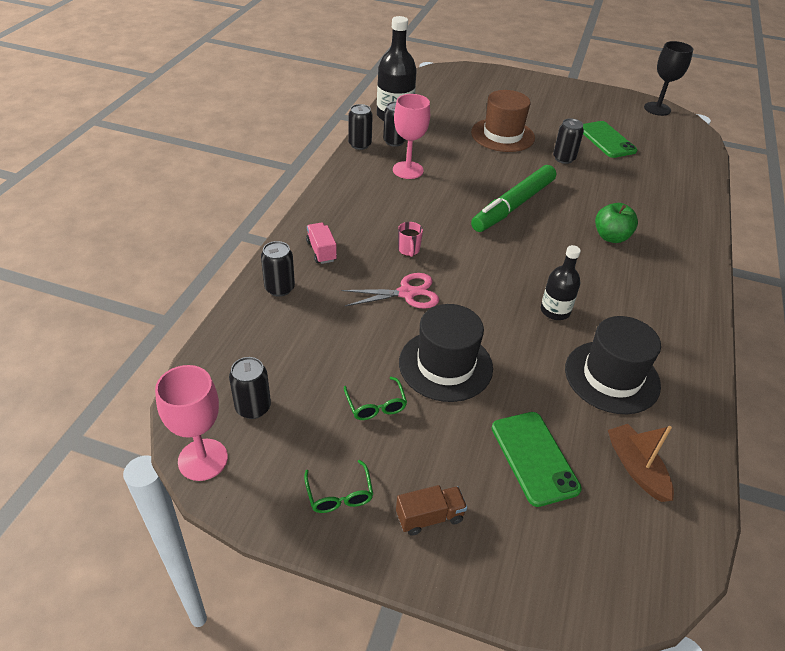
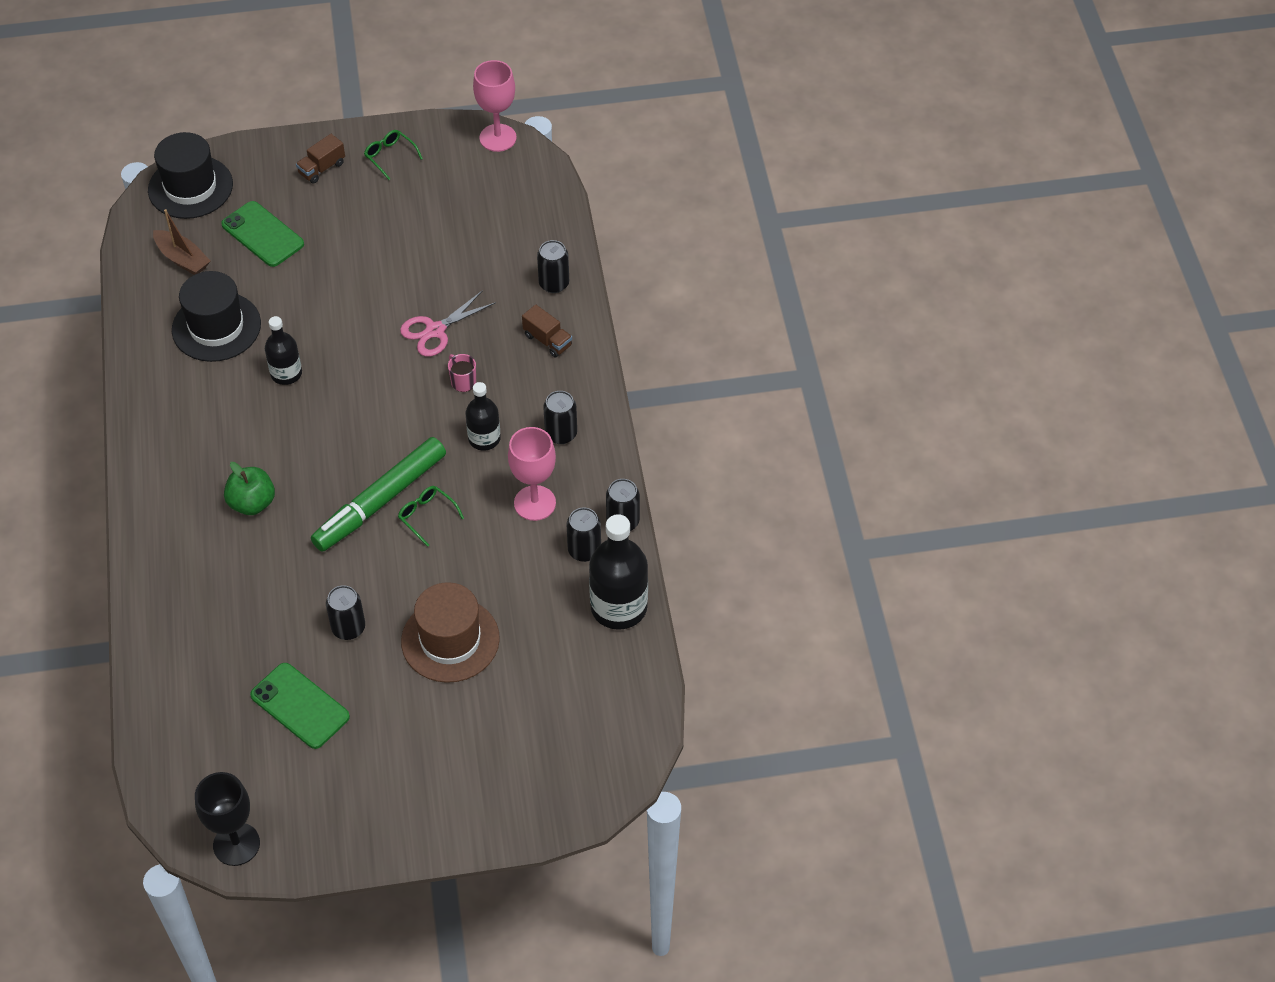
camera: 155 degrees right, 10 degrees up
(253, 407) = (492, 182): black can -> black can (561, 434)
(321, 251) = (547, 340): pink truck -> brown truck
(376, 405) = (402, 222): green glasses -> green glasses (427, 516)
(417, 212) = (484, 439): none -> black bottle
(445, 365) = (363, 276): black hat -> black hat (190, 187)
(513, 206) = (380, 501): green marker -> green marker turned 150 degrees counterclockwise

